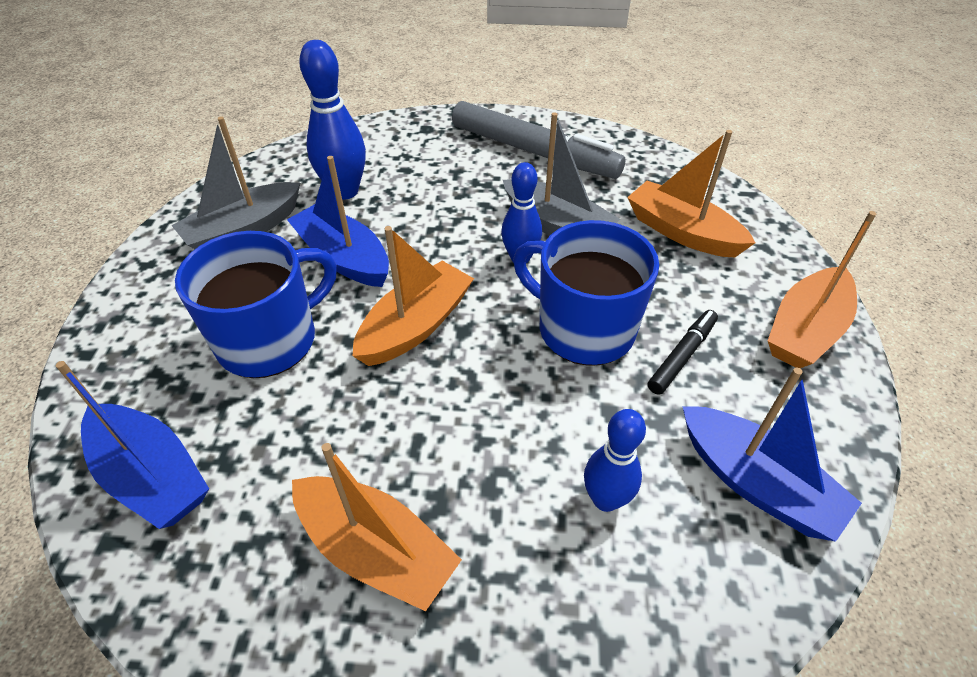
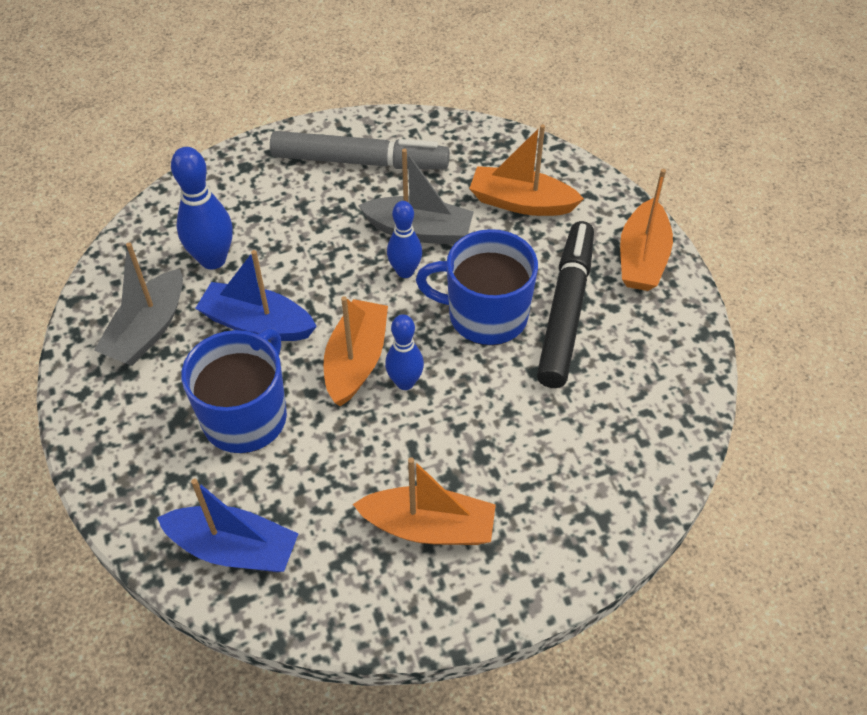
camera: 25 degrees left, 5 degrees up
(605, 499) = (560, 433): blue bowling pin -> blue bowling pin (405, 382)
(682, 356) = (565, 310): black marker -> black marker, size x2.08
(756, 483) = (649, 384): blue boat -> none

